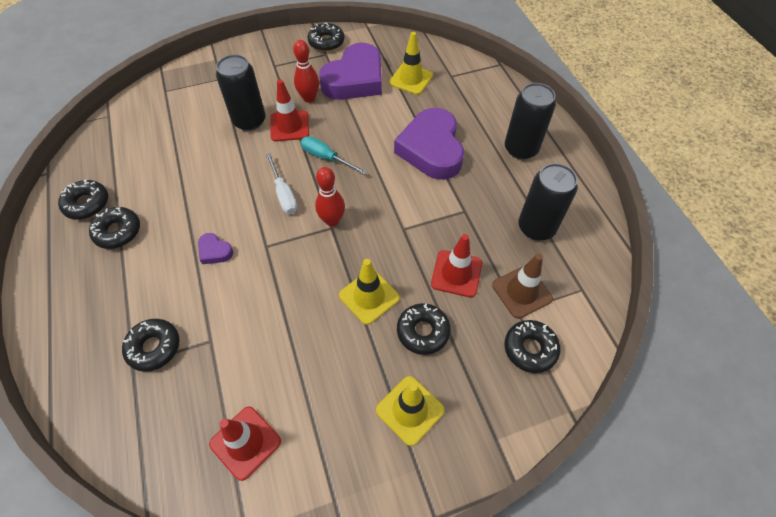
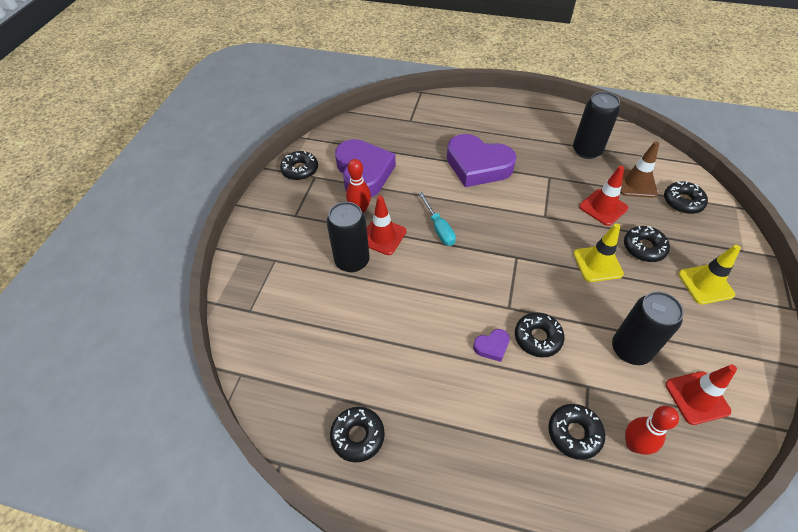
camera: 55 degrees left, 5 degrees down
(118, 232) = (416, 419): black donut -> black donut (537, 338)
(283, 194) = (459, 272): white screwdriver -> none
(326, 158) = (439, 228): turquoise screwdriver -> turquoise screwdriver turned 90 degrees counterclockwise
(332, 220) = (510, 253): red bowling pin -> red bowling pin (634, 444)
(411, 79) = (394, 142): yellow traffic cone -> none
(521, 149) = (512, 123): black can -> black can (630, 349)

